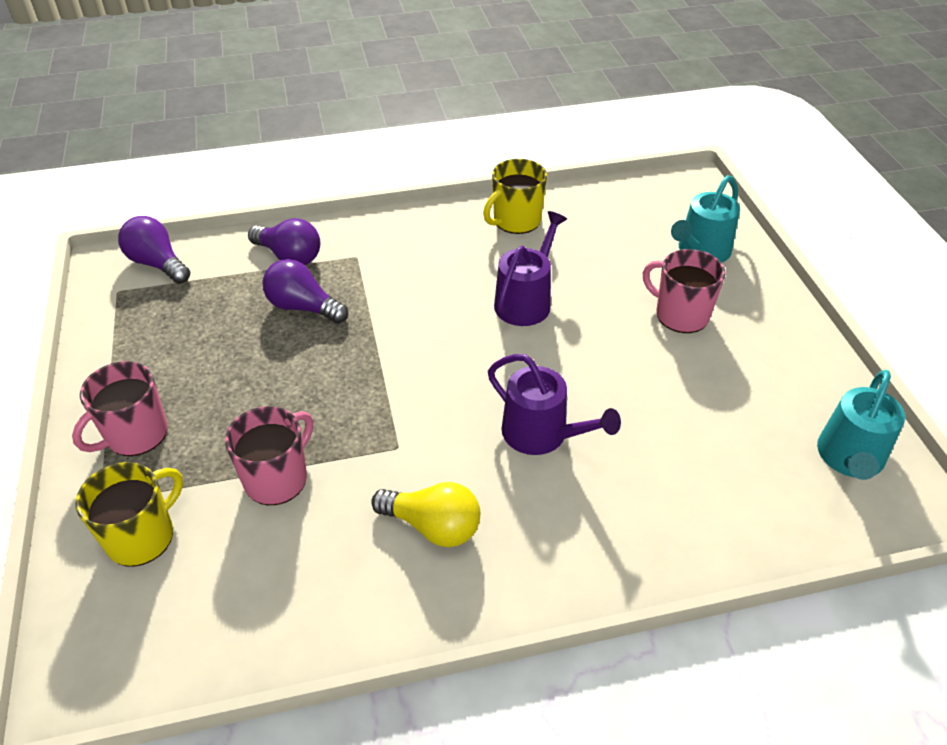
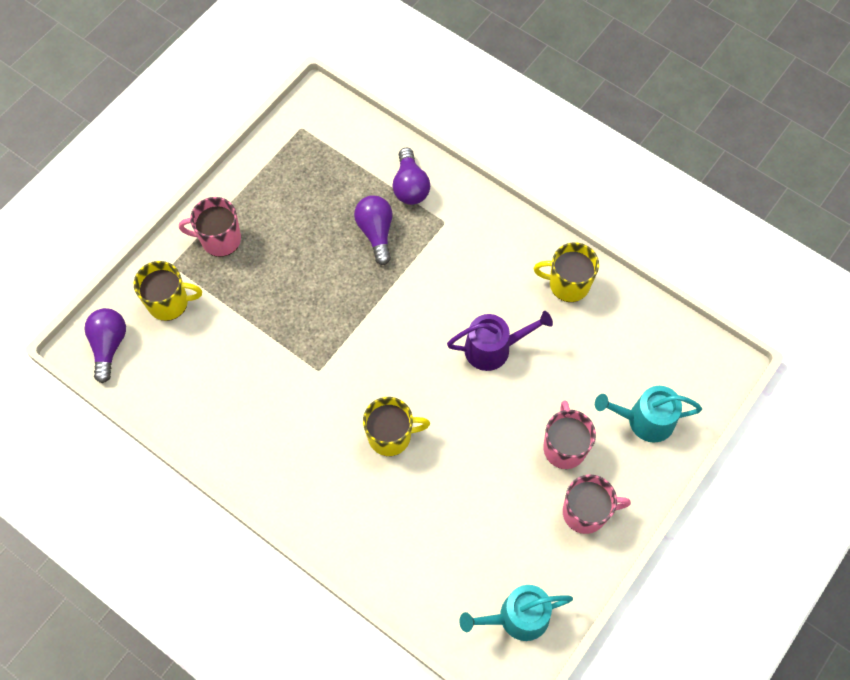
camera: 50 degrees right, 20 degrees up
(158, 264) = (340, 125): purple light bulb -> purple light bulb (109, 346)
(277, 478) = (250, 330): pink mug -> pink mug (586, 512)
(433, 526) = (283, 428): yellow light bulb -> none
(541, 434) = (391, 436): purple watering can -> yellow mug

